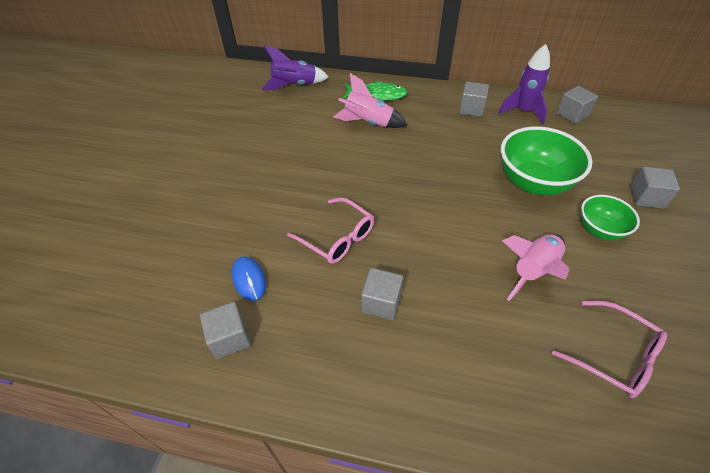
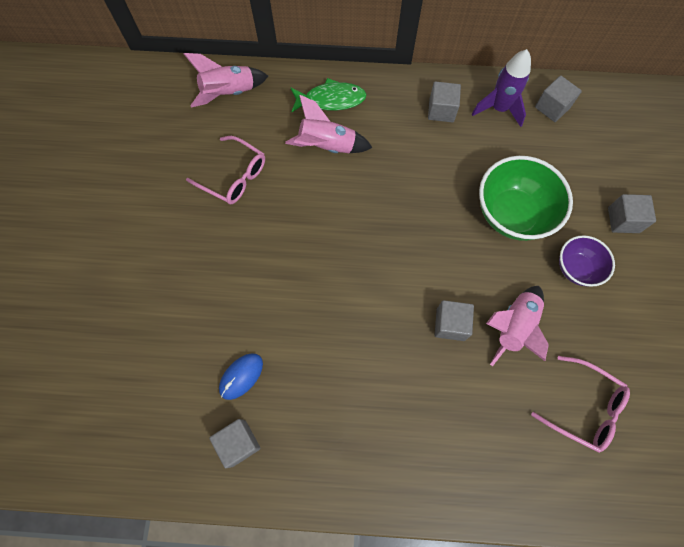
camera: 10 degrees left, 20 degrees up
(249, 279) = (241, 376): blue mouse -> blue mouse turned 75 degrees clockwise
(294, 86) = (229, 93): purple rocket -> pink rocket
(337, 237) = (319, 313): pink glasses -> pink glasses (233, 176)
(381, 302) = (374, 383): grey cube -> grey cube (450, 324)
(599, 230) = (576, 268): green bowl -> purple bowl

